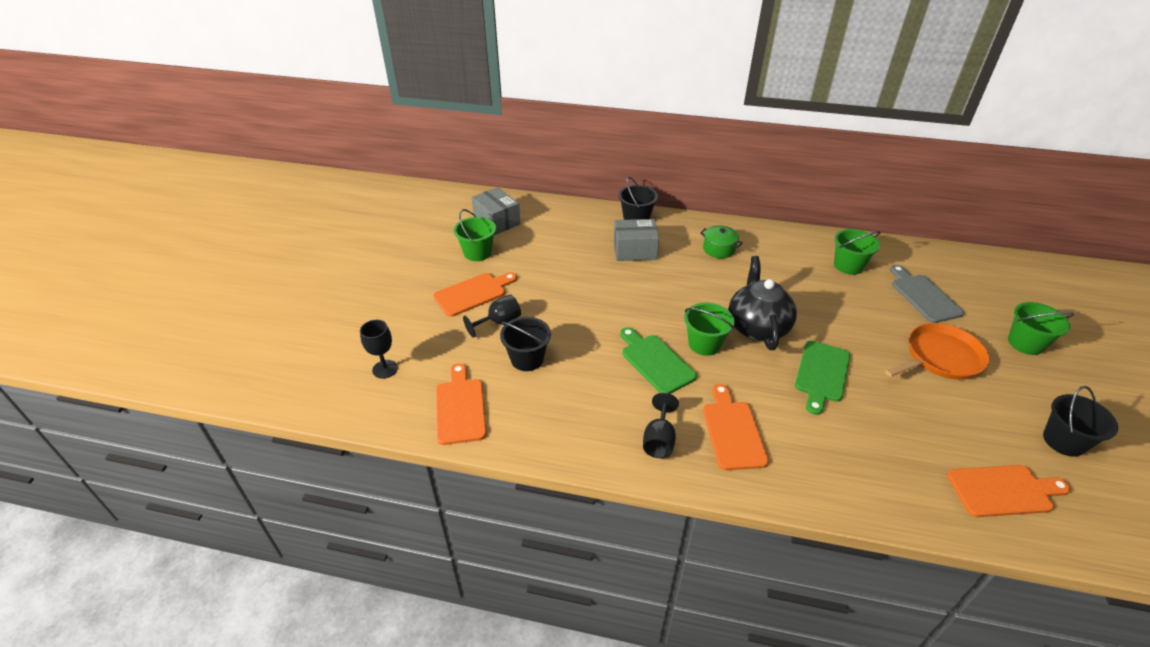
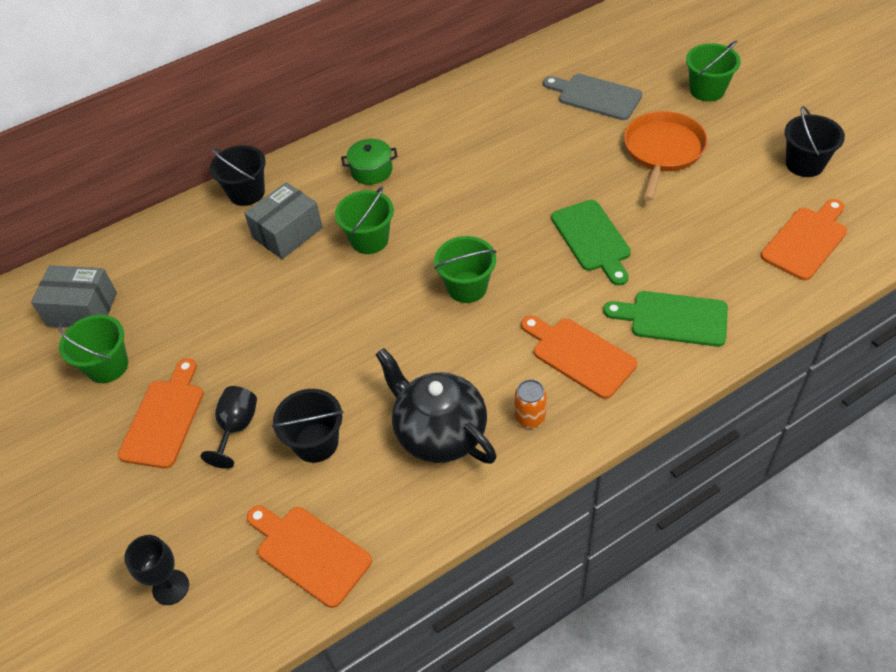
camera: 40 degrees left, 10 degrees up
(655, 362) = (443, 342): green cutting board -> green cutting board (673, 318)
(659, 440) = (530, 417): black goblet -> orange can
(757, 327) = (494, 233): black teapot -> black teapot (439, 433)
(848, 265) = (506, 106): green bucket -> green bucket (369, 240)

